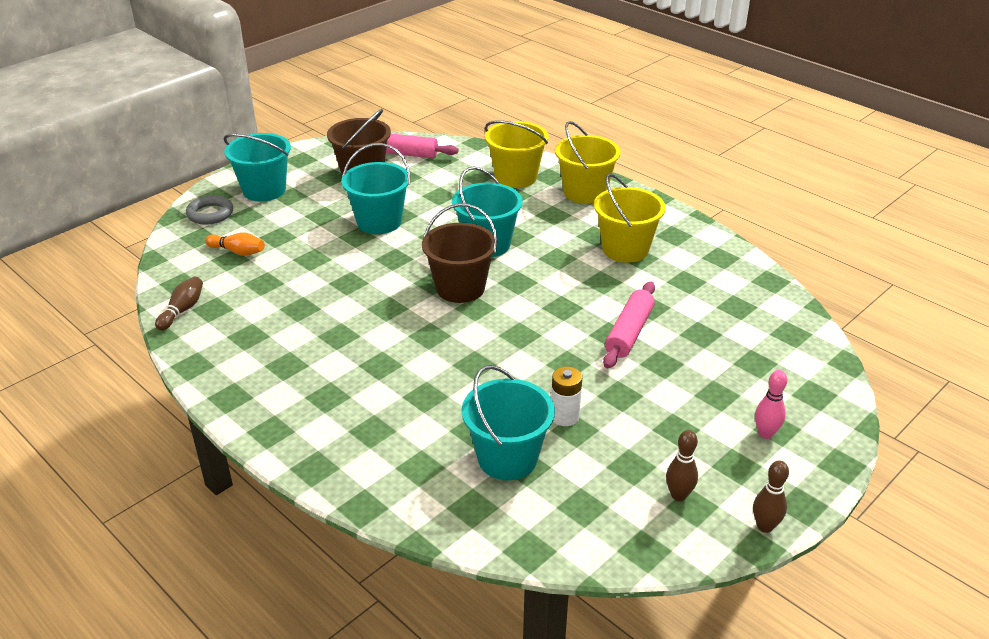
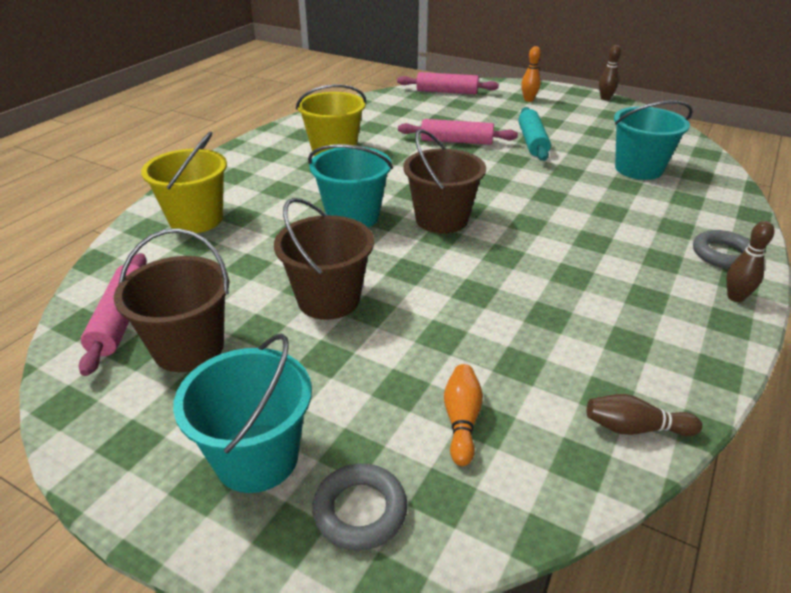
camera: 105 degrees left, 0 degrees up
(311, 440) = (723, 254): none -> grey ring
(379, 222) = (329, 299): turquoise bucket -> brown bucket
(564, 416) = (574, 155): white battery -> none
(585, 192) = (229, 177): yellow bucket -> none
(612, 392) = (532, 142): none -> turquoise rolling pin
(678, 495) = (607, 118): brown bowling pin -> brown bowling pin (735, 297)
(765, 434) = (528, 100): pink bowling pin -> orange bowling pin
(804, 360) = (446, 92): none -> pink rolling pin

